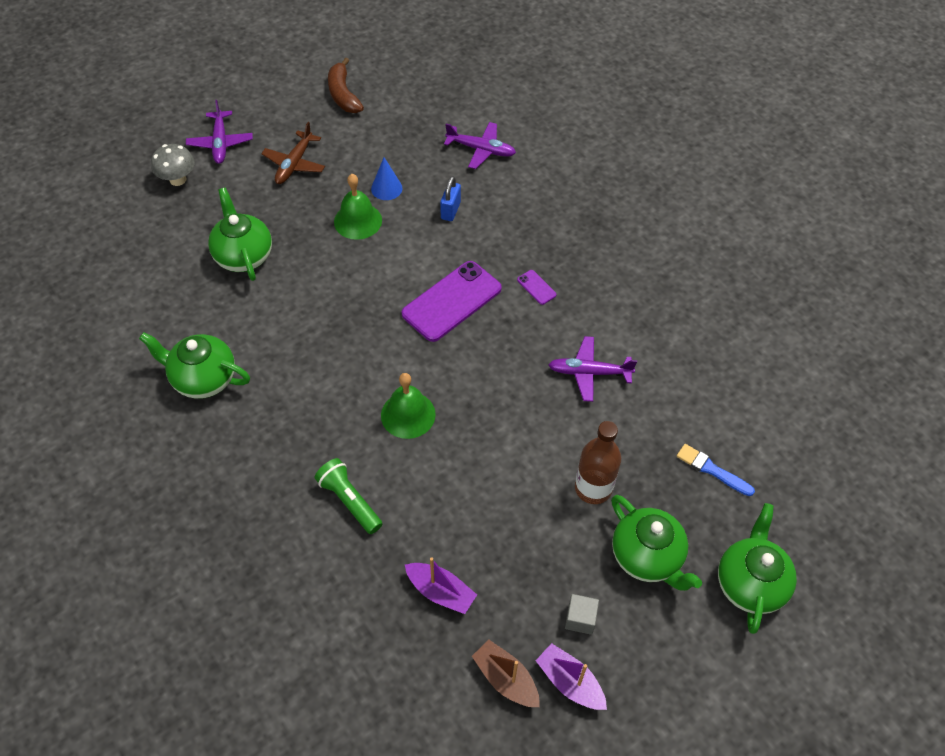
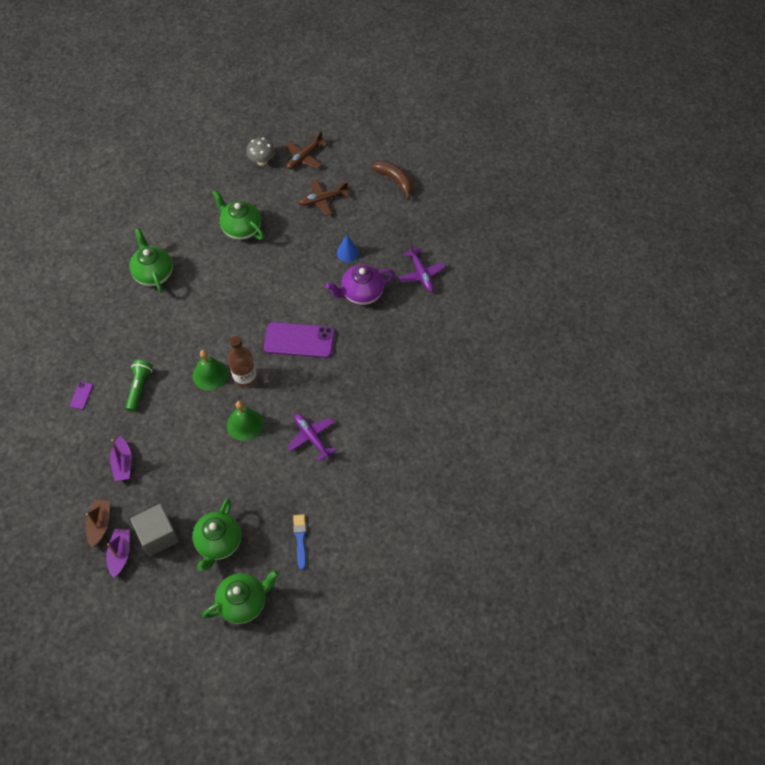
camera: 50 degrees right, 5 degrees up
(220, 143) = (304, 157): purple plane -> brown plane
(243, 256) = (241, 228): green teapot -> green teapot turned 75 degrees counterclockwise
(343, 94) = (395, 180): brown banana -> brown banana turned 105 degrees clockwise
(358, 221) = (312, 258): green bell -> green bell (245, 424)
(450, 210) = (361, 293): blue padlock -> purple teapot
(536, 287) = (346, 372): purple phone -> purple phone (81, 395)
(580, 619) = (158, 535): grey cube -> grey cube, size x1.88
(593, 488) = (239, 489): brown bottle -> brown bottle (245, 378)

